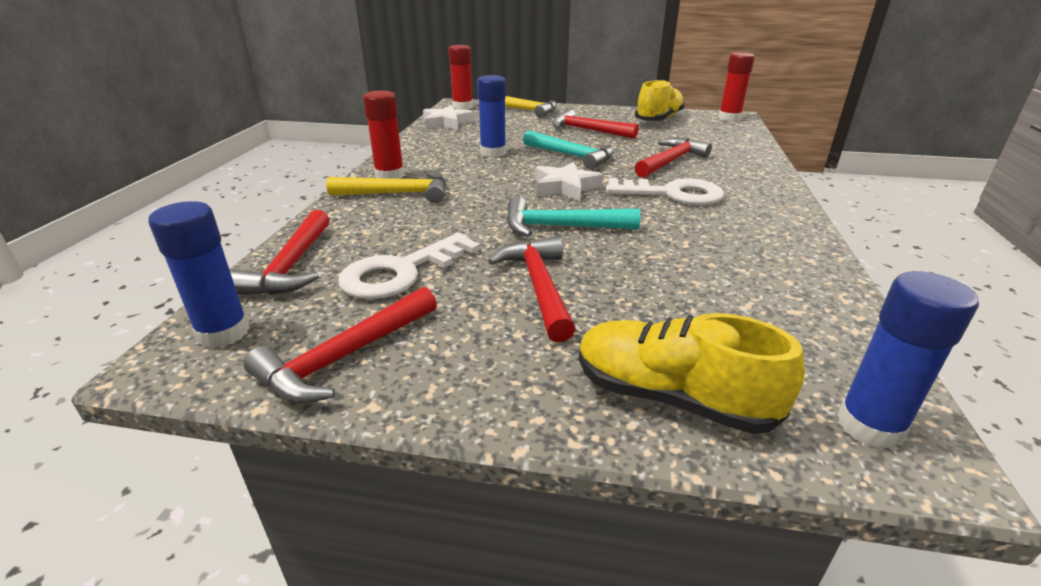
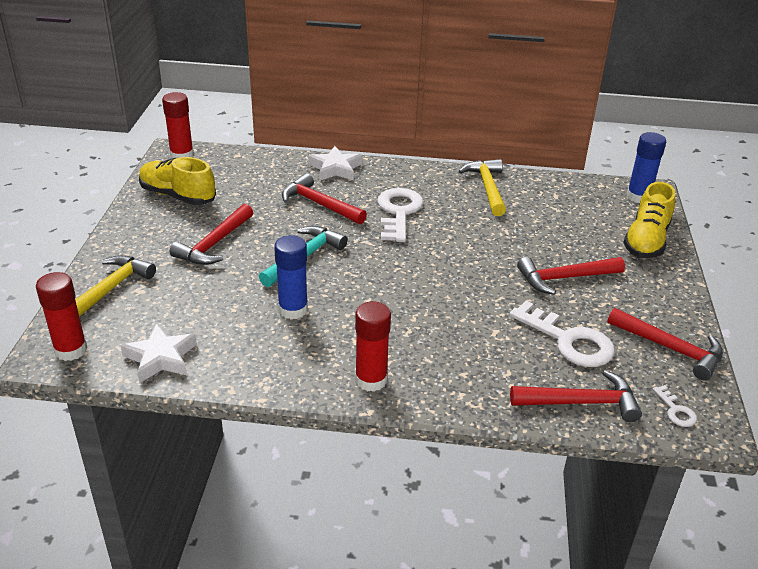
camera: 95 degrees left, 5 degrees up
(223, 333) = (675, 410): blue glue stick -> white key
(398, 194) = (421, 365): yellow hammer -> yellow hammer (487, 188)
(561, 227) = (473, 268): turquoise hammer -> none
(565, 187) = (391, 264): white star -> white star (335, 168)

